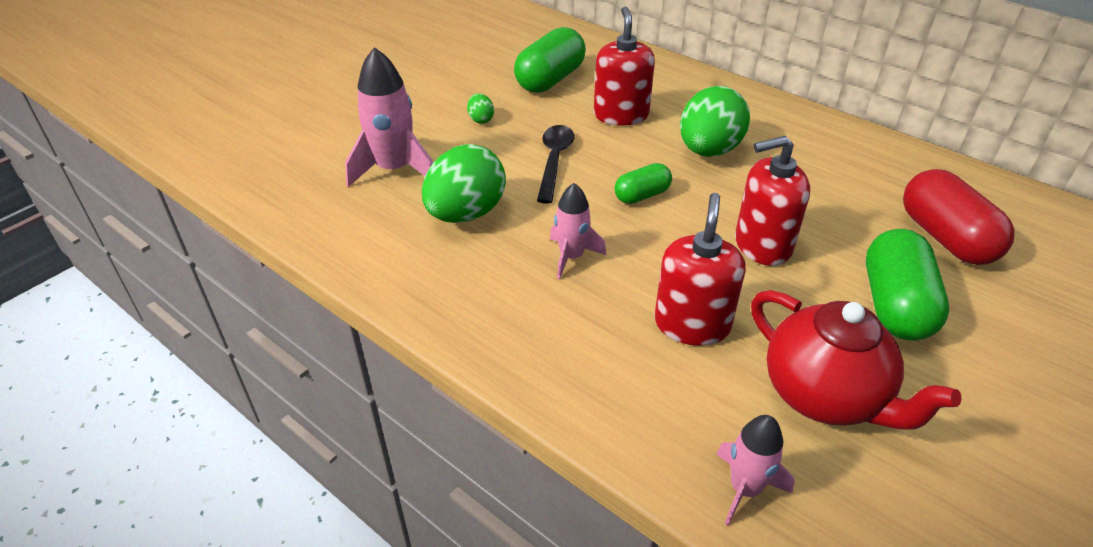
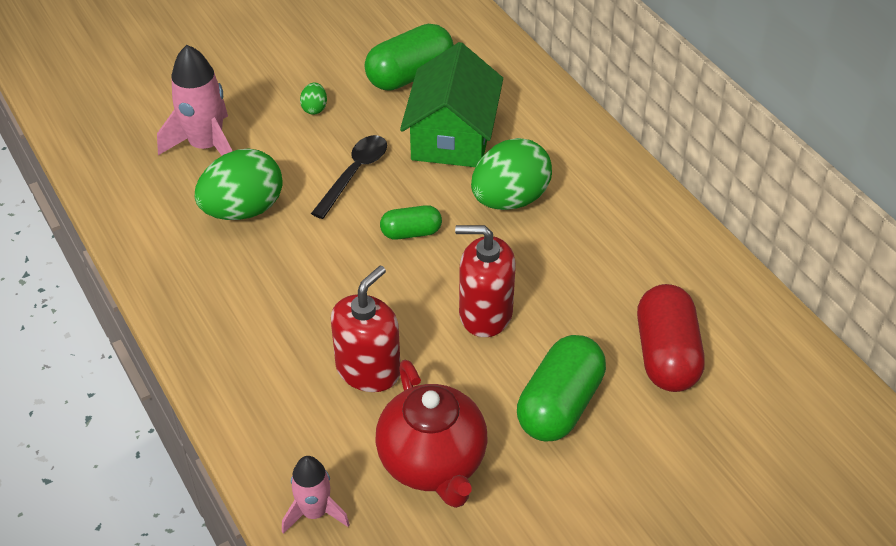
camera: 20 degrees right, 5 degrees up
(571, 257) = (308, 278): pink rocket -> none
(621, 115) = (452, 136): red soap dispenser -> green house

